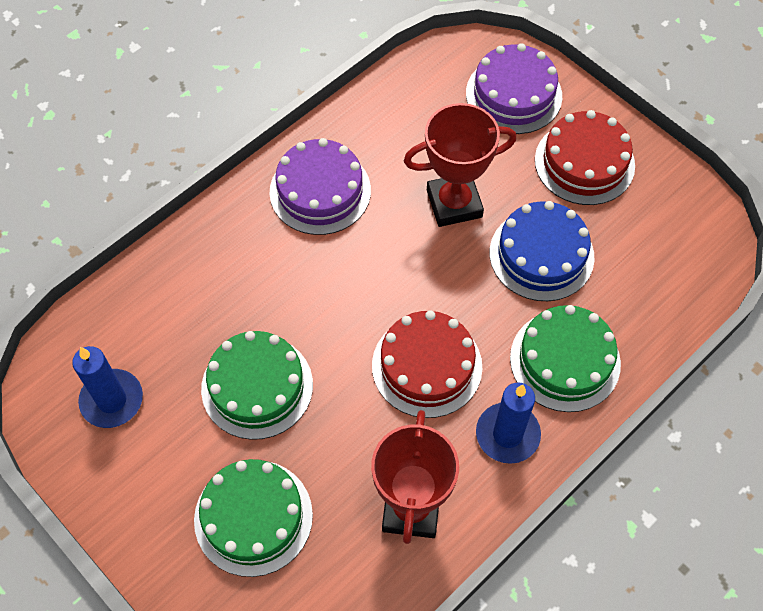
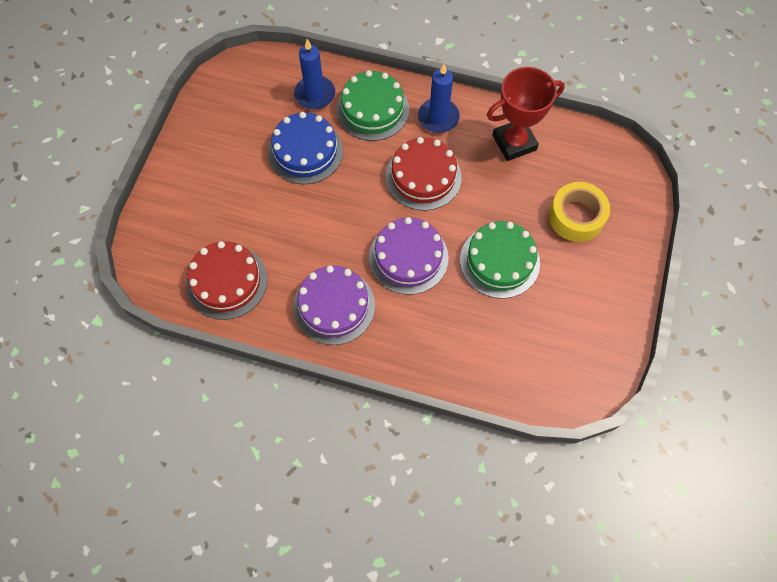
camera: 120 degrees left, 5 degrees up
(112, 400) = (567, 341): blue candle -> blue candle (315, 94)
(253, 517) = (576, 217): green cake -> yellow tape
(454, 204) = (295, 218): red trophy -> none
(513, 94) = (178, 224): purple cake -> purple cake (408, 257)
(584, 163) = (217, 157): red cake -> red cake (227, 281)

